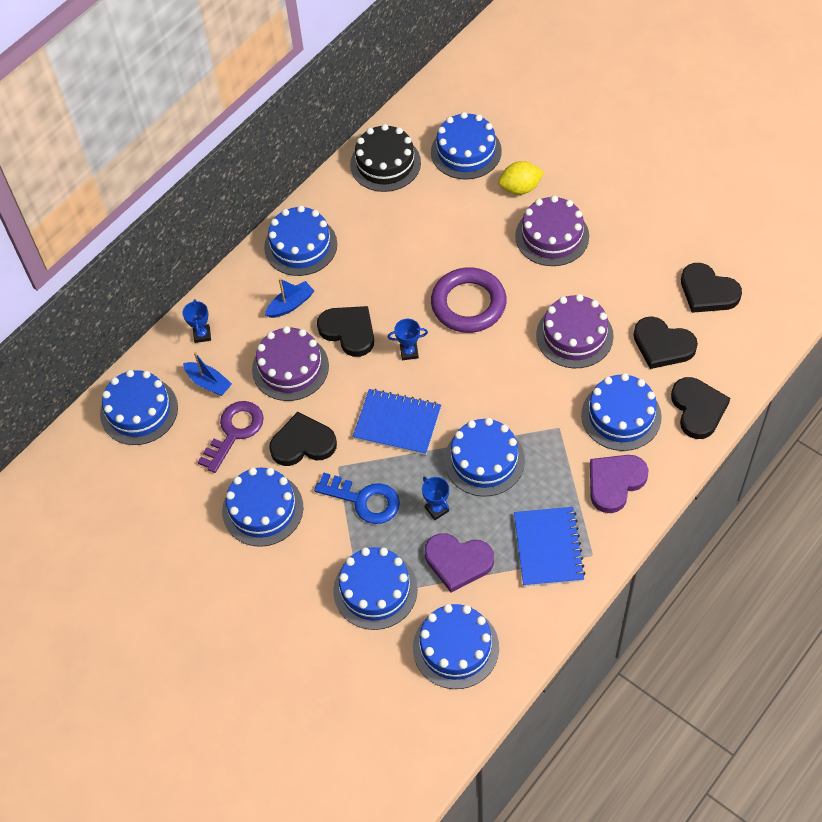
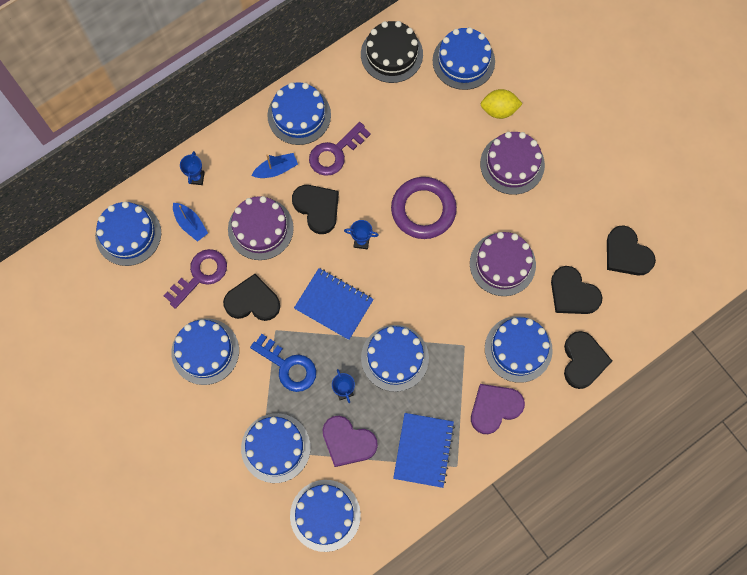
camera: 10 degrees right, 15 degrees up
(352, 272) = (335, 153): none -> purple key

